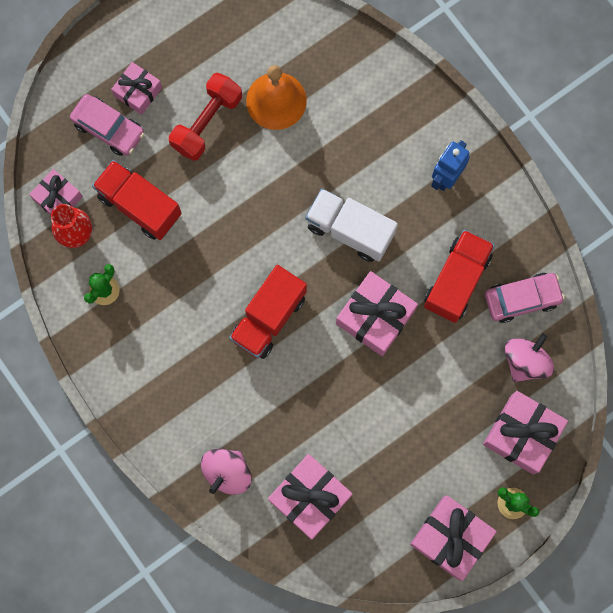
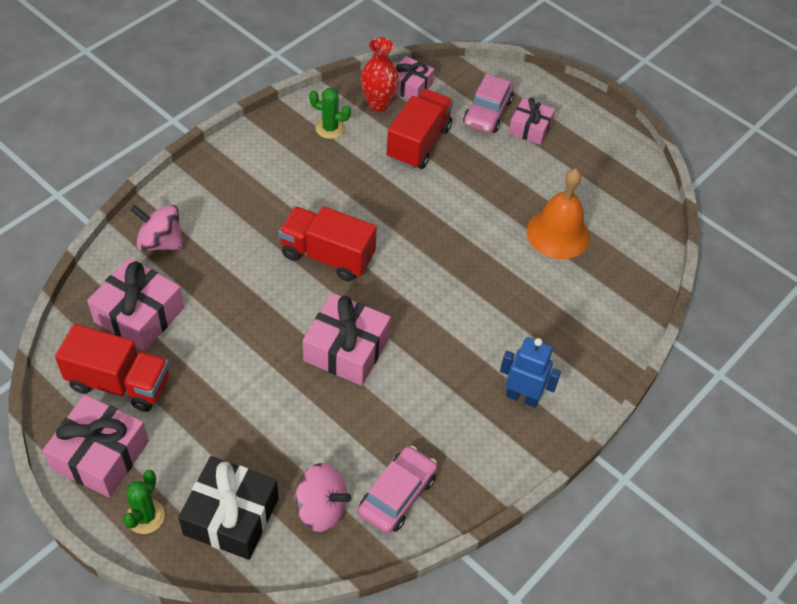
camera: 75 degrees right, 25 degrees down
(207, 122) = (516, 182): red dumbbell -> none
(350, 230) = (437, 314): white truck -> none
(456, 280) = (404, 422): red truck -> red truck (119, 383)
(522, 299) = (397, 495): pink car -> pink car turned 120 degrees counterclockwise
(522, 434) = (231, 516): pink gift -> black gift

